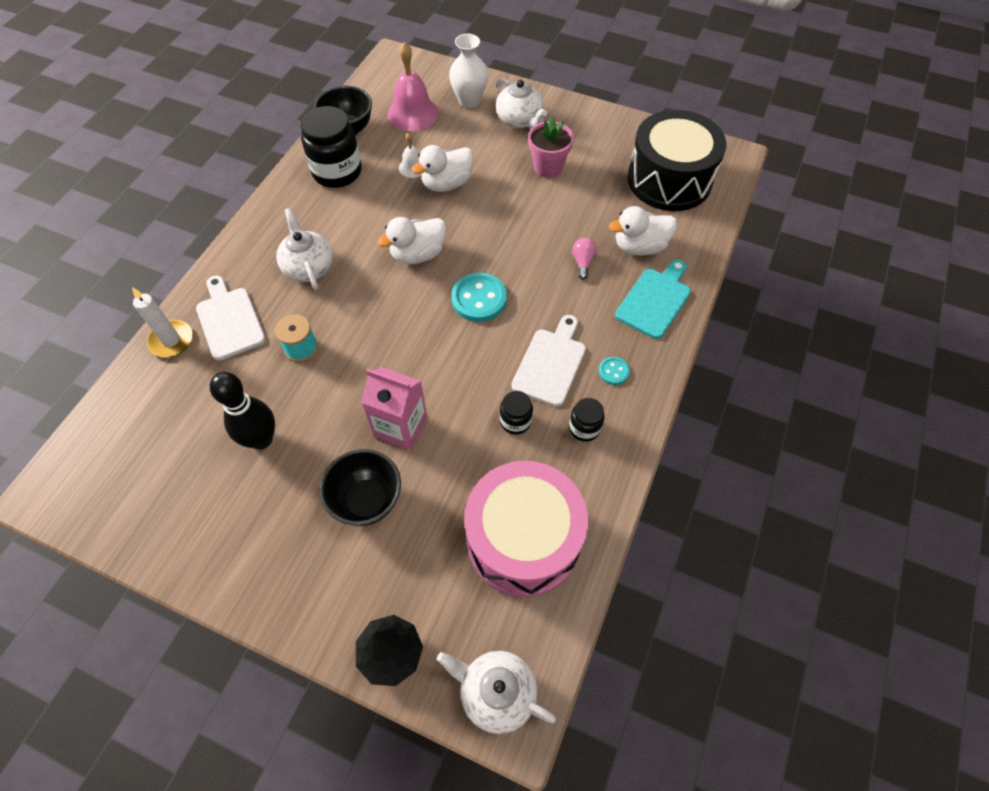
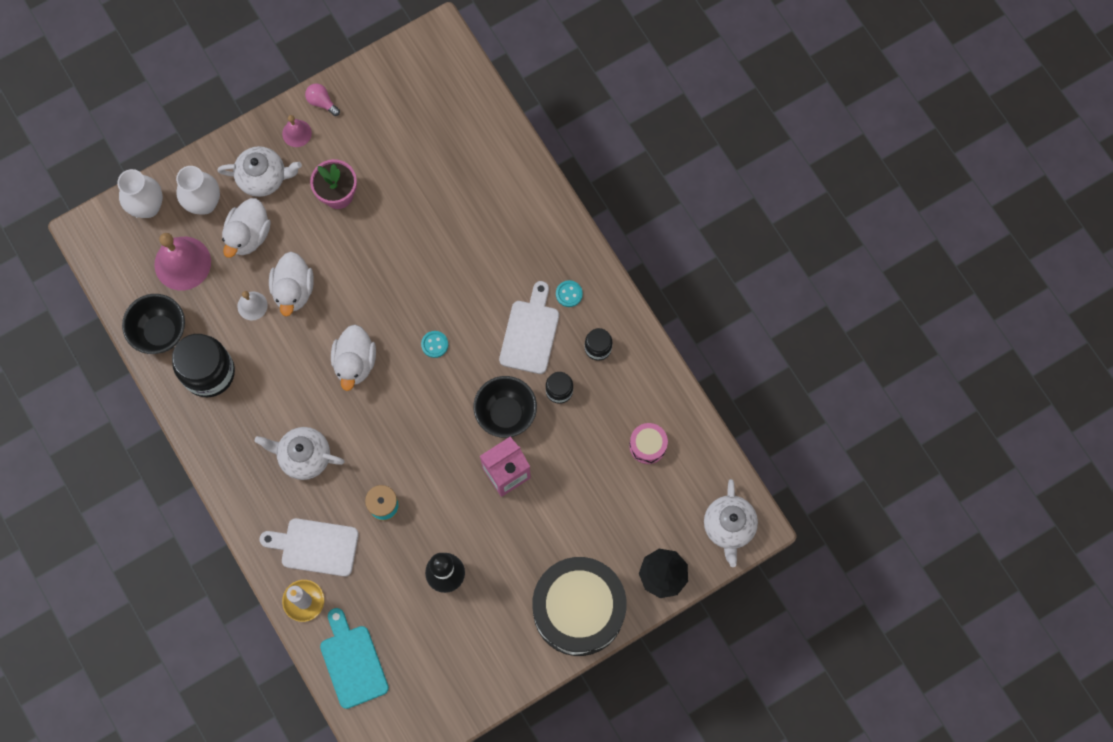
camera: 55 degrees left, 15 degrees up
(367, 501) = (548, 530): black bowl -> black bowl (506, 413)
(439, 75) = (148, 206): none -> white vase
(479, 299) = (434, 344): turquoise button -> turquoise button, size x0.52
(496, 693) = (729, 527): white teapot -> white teapot turned 60 degrees counterclockwise
(523, 539) = (647, 445): pink drum -> pink drum, size x0.42
(550, 363) = (530, 333): white cutting board -> white cutting board turned 45 degrees clockwise
(571, 119) = (297, 133): none -> pink bell
(582, 262) = (457, 242): pink light bulb -> pink light bulb (322, 102)
(639, 247) = (475, 187): white duck -> white duck (248, 235)
(655, 300) = (531, 216): turquoise cutting board -> turquoise cutting board (352, 662)
(669, 180) = (426, 109): black drum -> black drum (578, 609)

